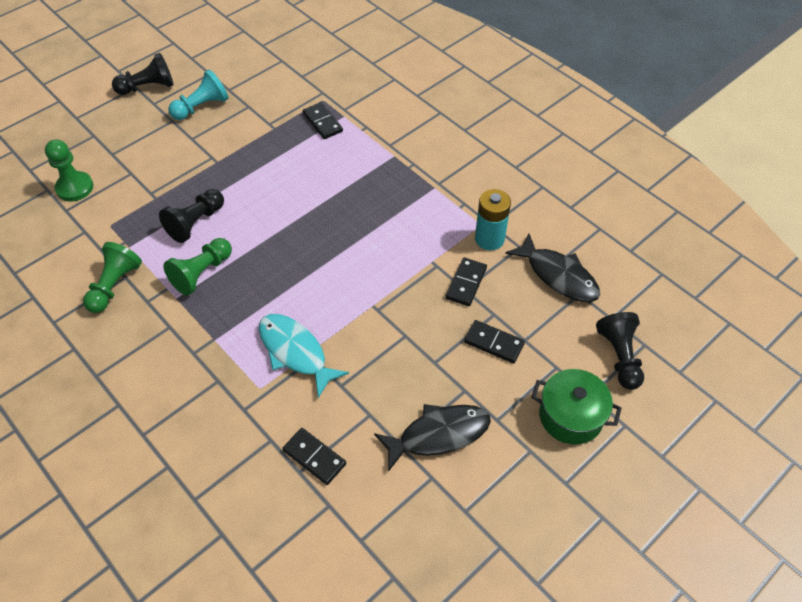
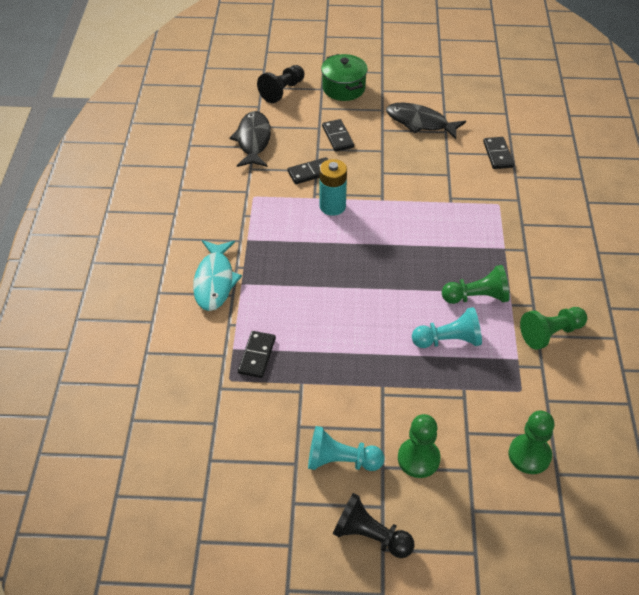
camera: 135 degrees left, 5 degrees down
(152, 138) = (418, 459): none -> green pawn
(196, 223) = (448, 340): black pawn -> turquoise pawn
(295, 352) = (458, 207): turquoise fish -> turquoise fish (214, 281)
(489, 239) = (261, 184): turquoise battery -> turquoise battery (332, 206)

